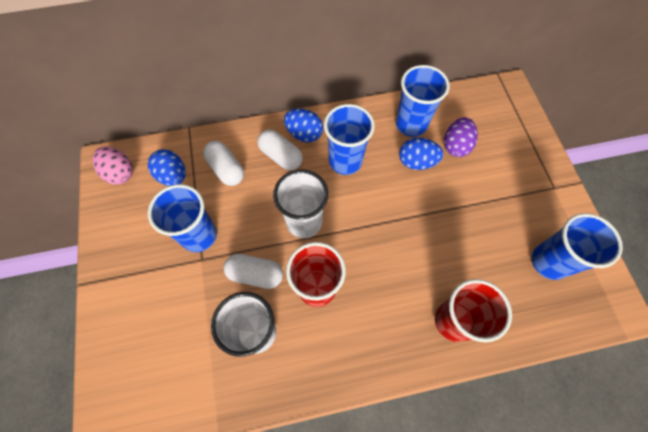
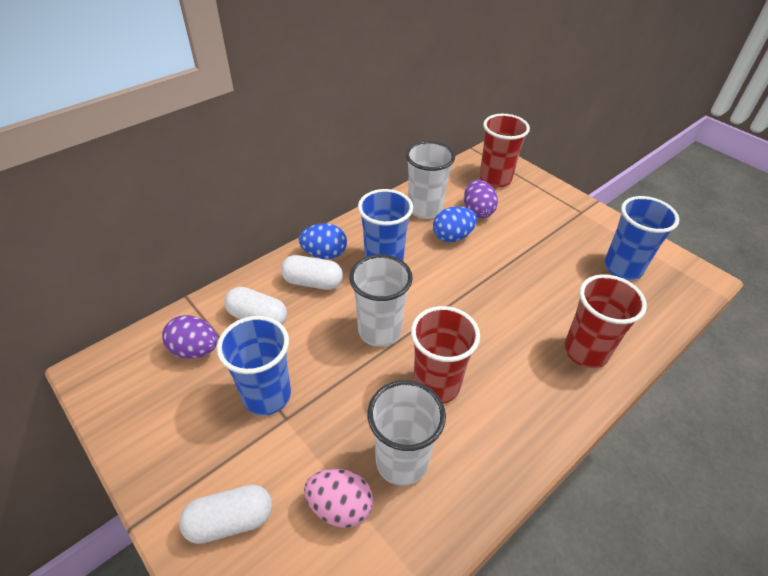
camera: 30 degrees left, 20 degrees down
(120, 173) = (120, 375): pink egg -> pink egg (340, 507)
(173, 176) = (195, 350): blue egg -> purple egg
(255, 274) = (360, 403): white capsule -> white capsule (230, 520)
(411, 124) = (425, 209): blue cup -> white cup
(496, 118) = (495, 179): none -> red cup

